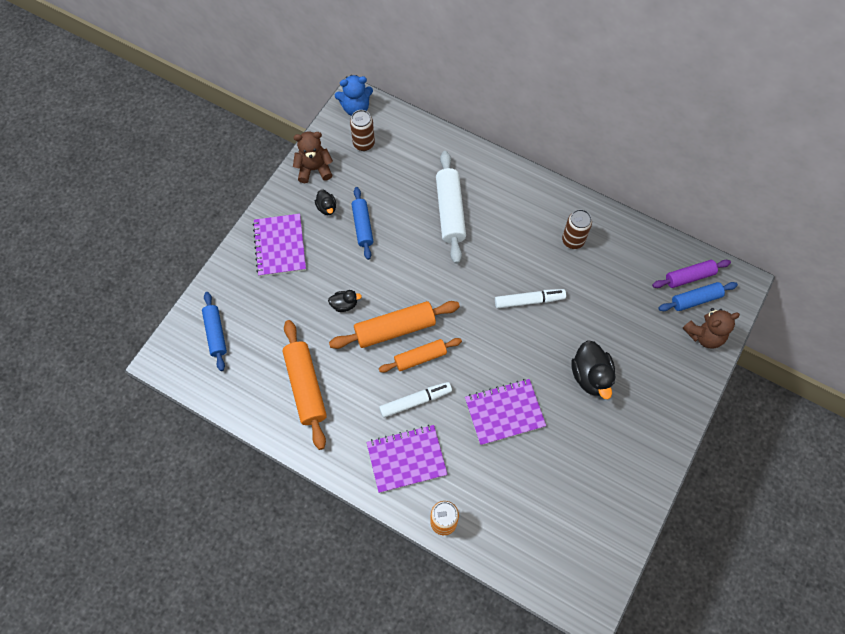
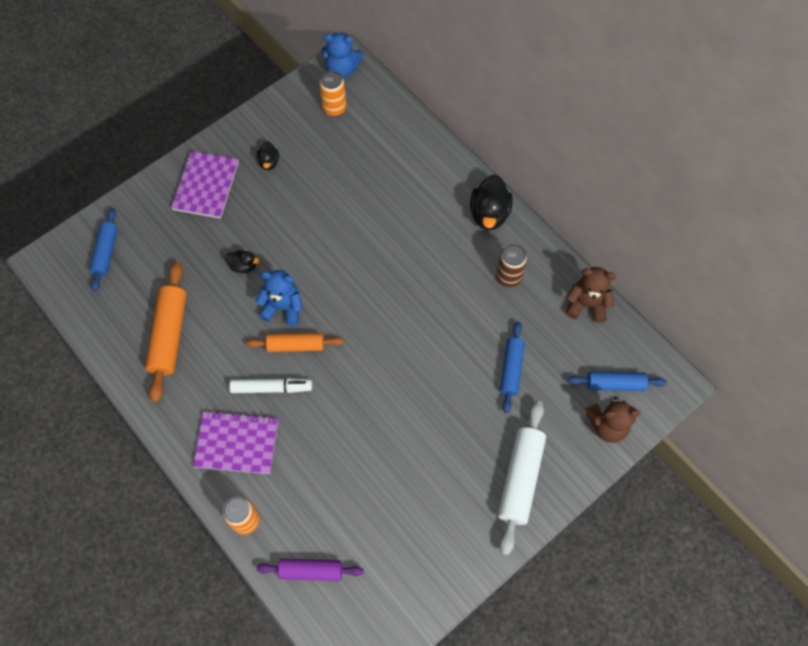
camera: 20 degrees right, 0 degrees up
(314, 169) = (273, 119): brown teddy bear -> brown teddy bear (586, 304)
(362, 226) = (296, 192): blue rolling pin -> blue rolling pin (511, 369)
(363, 143) = (334, 108): brown can -> orange can
(395, 329) = (283, 307): orange rolling pin -> blue teddy bear
(450, 211) = (392, 206): white rolling pin -> white rolling pin (520, 479)
(504, 412) = (357, 431): purple notebook -> none
(529, 300) = (434, 325): white marker -> none
(590, 376) = (464, 426): black duck -> black duck (489, 214)
(689, 277) = (618, 357): purple rolling pin -> purple rolling pin (311, 571)

